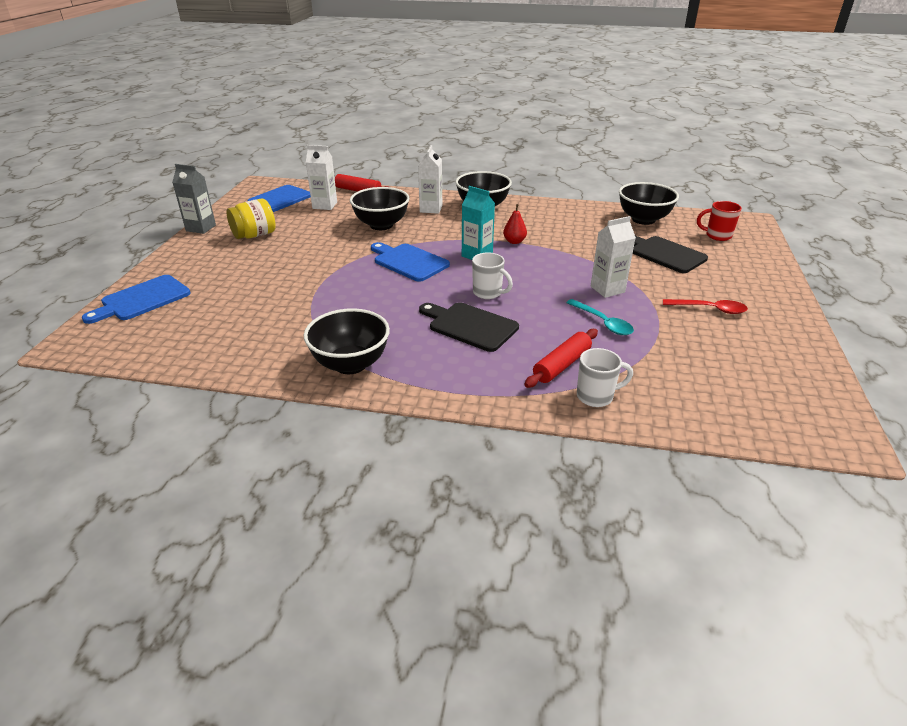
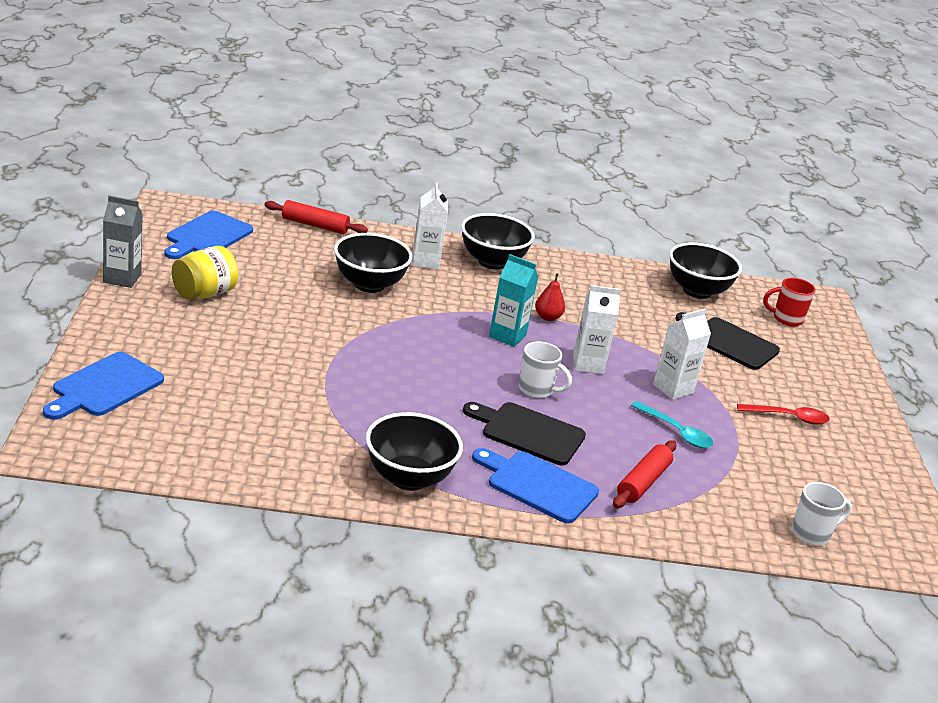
camera: 15 degrees left, 5 degrees down
(324, 205) = (278, 248): white carton -> white carton (588, 364)
(408, 262) = (425, 342): blue cutting board -> blue cutting board (538, 485)
(596, 396) = (686, 518): white mug -> white mug (812, 534)

